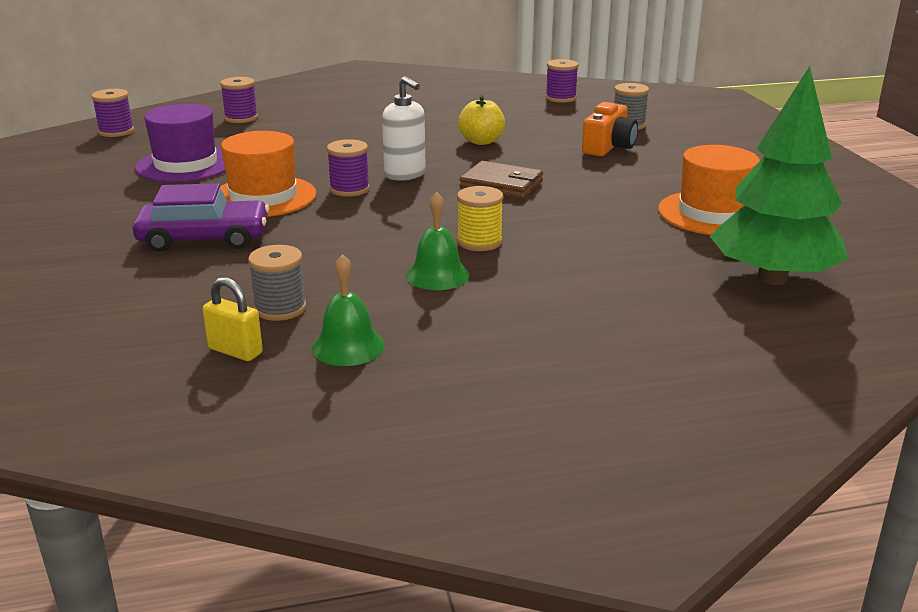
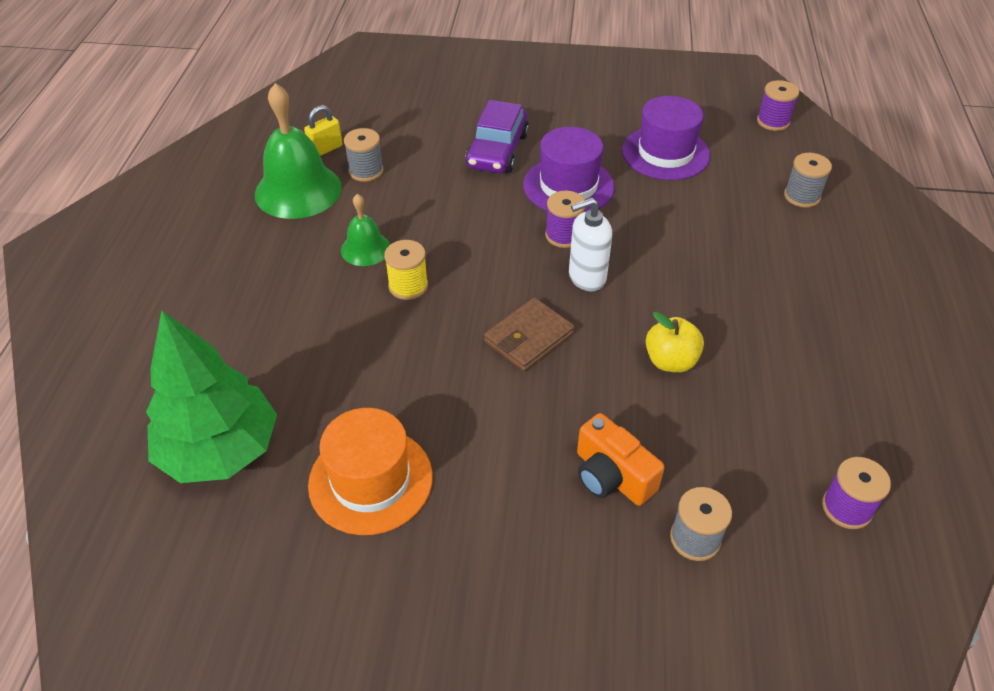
camera: 110 degrees right, 20 degrees up
(241, 118) = (802, 196): purple spool -> grey spool
(263, 197) = (568, 186): orange hat -> purple hat
(348, 346) = (298, 190): green bell -> green bell, size x1.85

